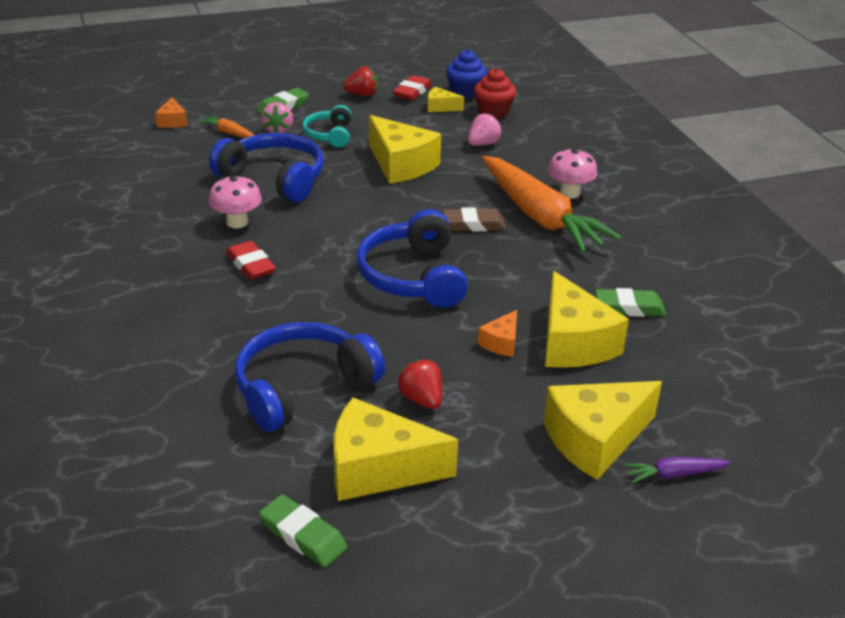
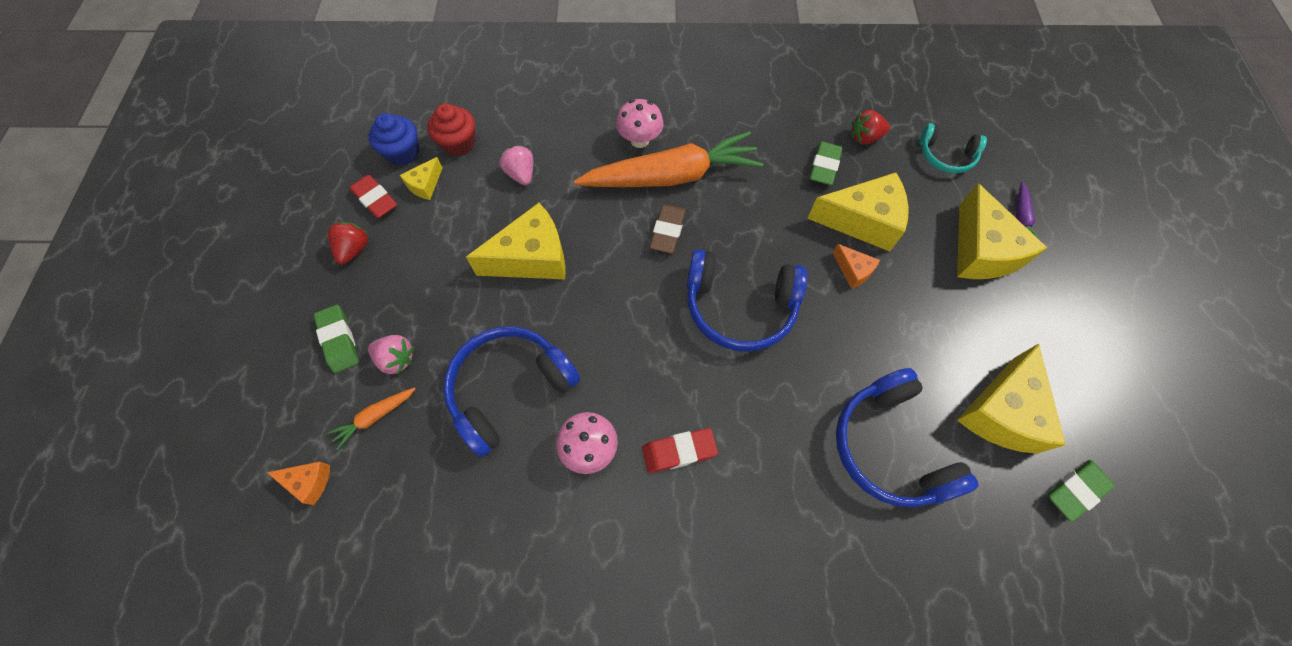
camera: 70 degrees left, 30 degrees up
(329, 135) = (435, 308): turquoise headphones -> turquoise headphones (945, 156)
(421, 399) = (919, 354): red strawberry -> red strawberry (865, 138)

